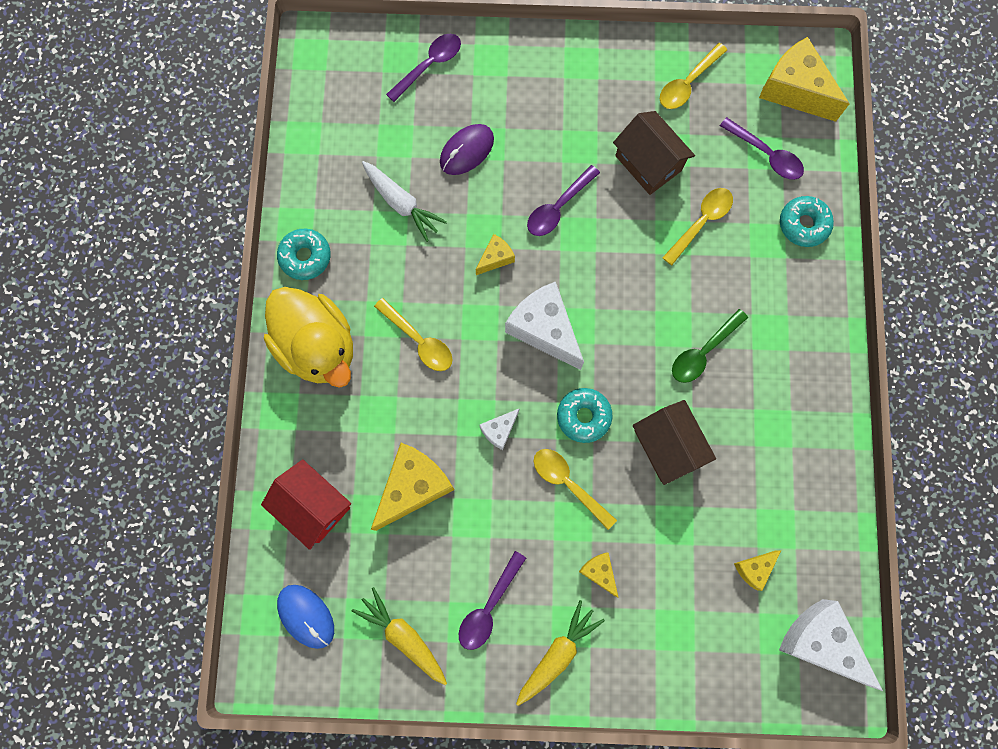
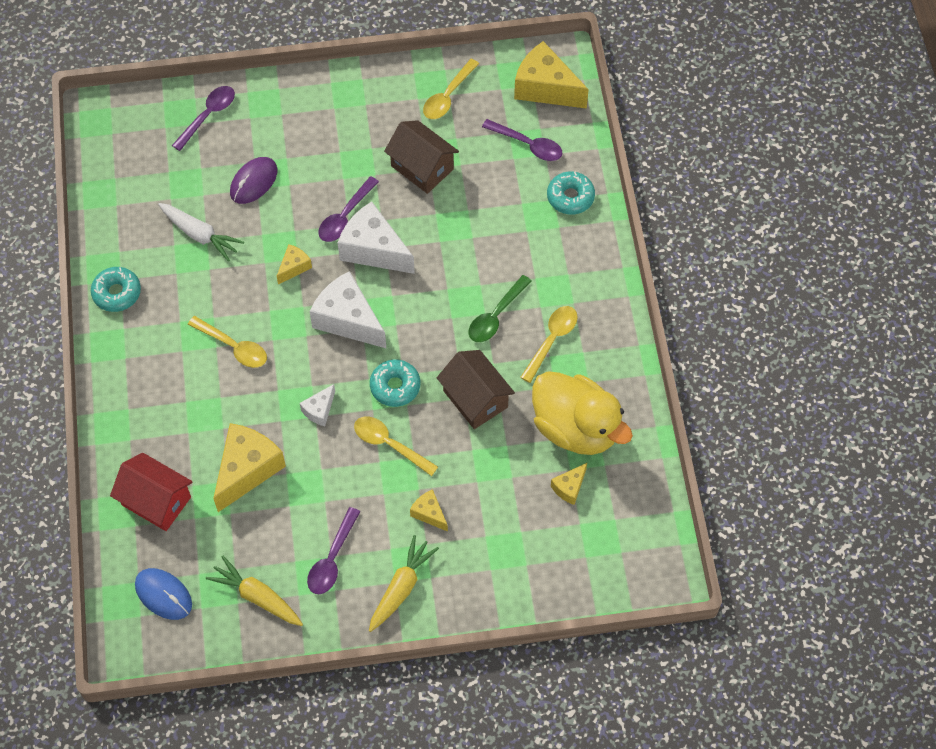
camera: 10 degrees left, 15 degrees down
(318, 346) = (140, 366): yellow duck -> yellow duck (576, 428)
(701, 222) = (477, 209): yellow spoon -> yellow spoon (551, 340)
(820, 642) = (638, 538): white cheese -> white cheese (373, 249)

